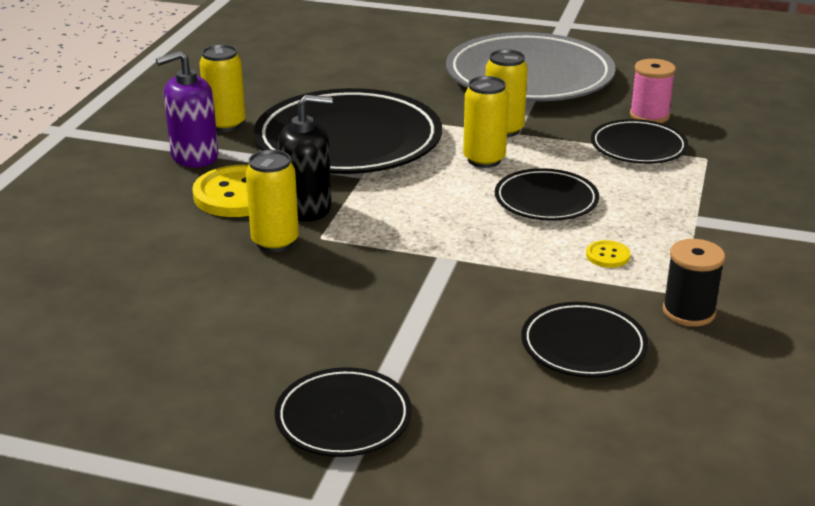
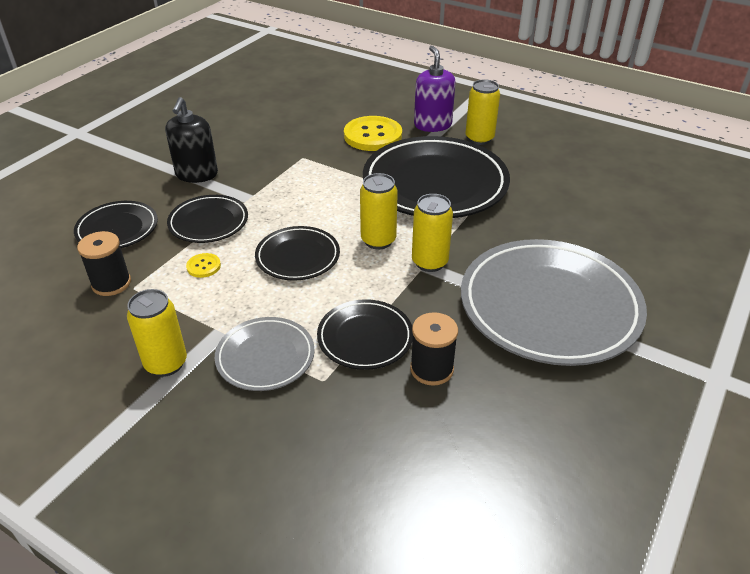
camera: 105 degrees right, 10 degrees up
(275, 242) = (306, 142): yellow can -> yellow can (166, 363)
(307, 208) = (342, 157): black soap dispenser -> black soap dispenser (196, 174)
(343, 418) = (130, 144): black plate -> black plate (208, 222)
(649, 116) = (431, 369): pink spool -> black spool
(707, 189) = (265, 357): none -> grey plate

